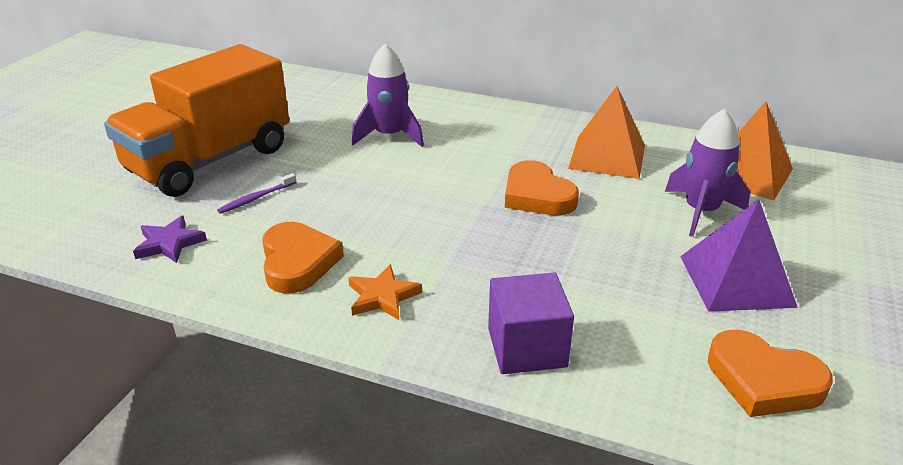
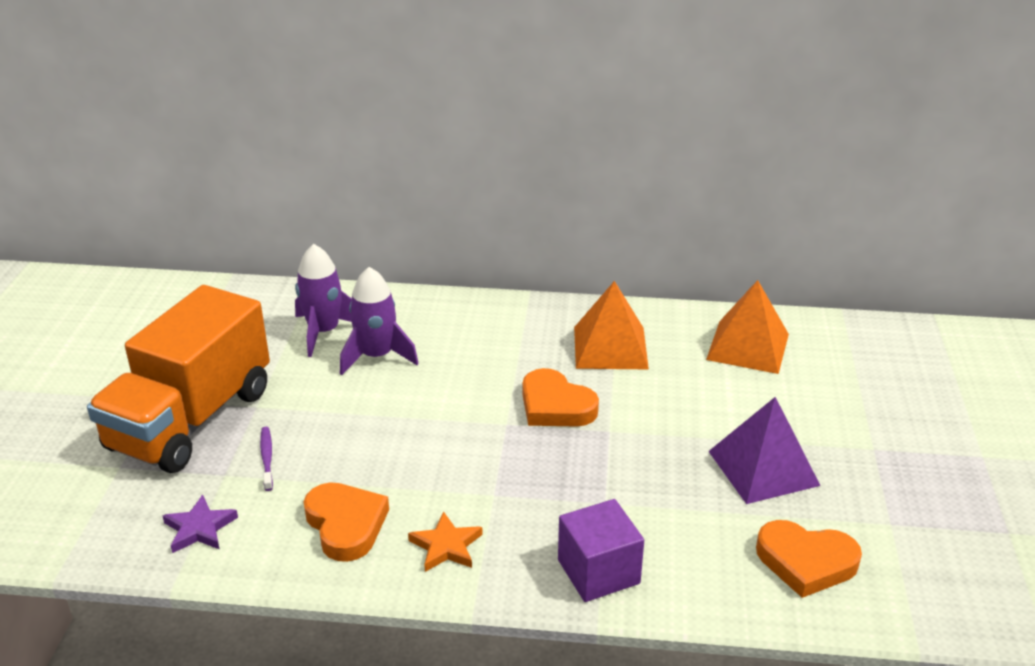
camera: 15 degrees left, 0 degrees up
(256, 198) = (267, 458): purple toothbrush -> purple toothbrush turned 135 degrees clockwise
(701, 211) = (715, 398): purple rocket -> purple rocket (324, 332)

